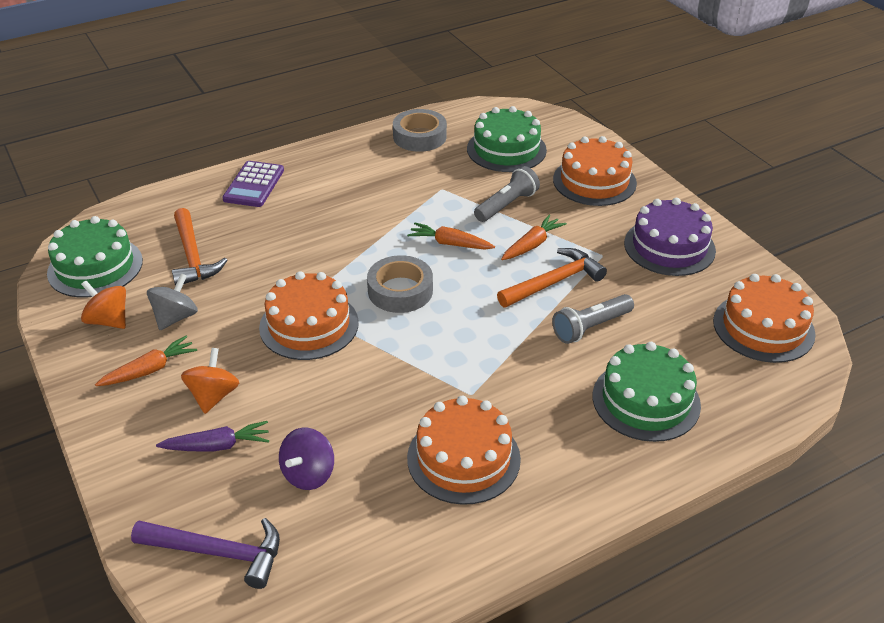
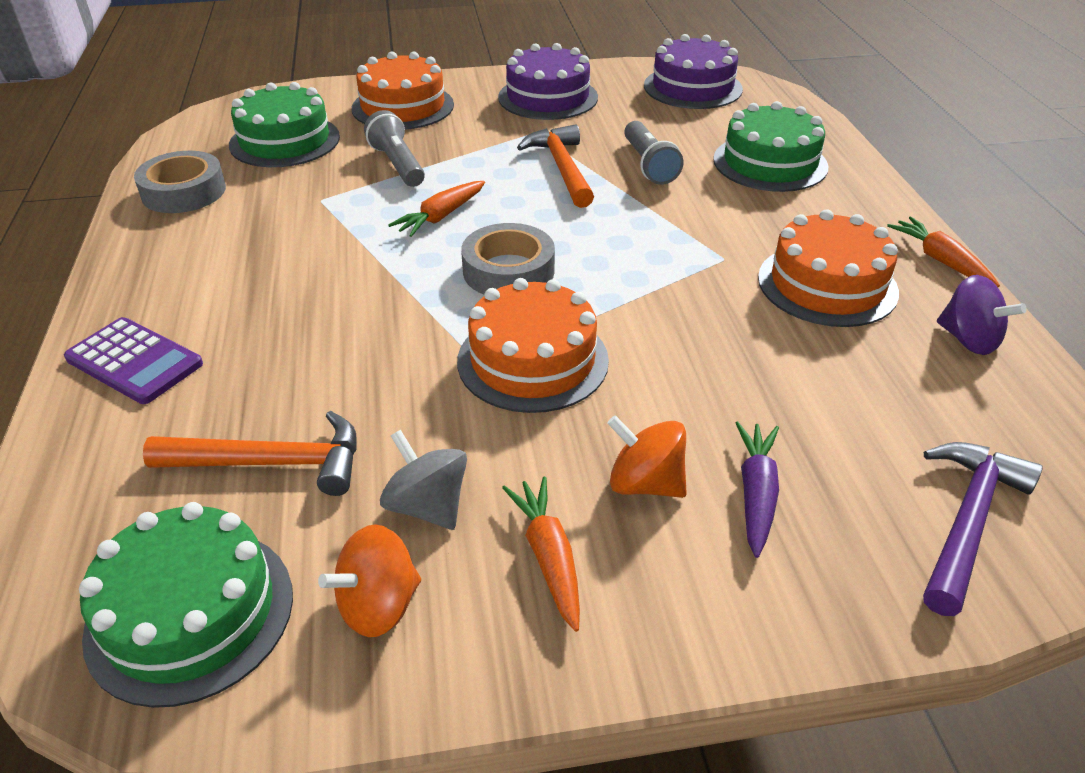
camera: 70 degrees left, 0 degrees up
(308, 474) = (831, 409): purple spinning top -> purple spinning top (968, 340)
(532, 245) = (486, 166): orange carrot -> orange carrot (940, 260)
(763, 327) = (692, 87): orange cake -> purple cake

